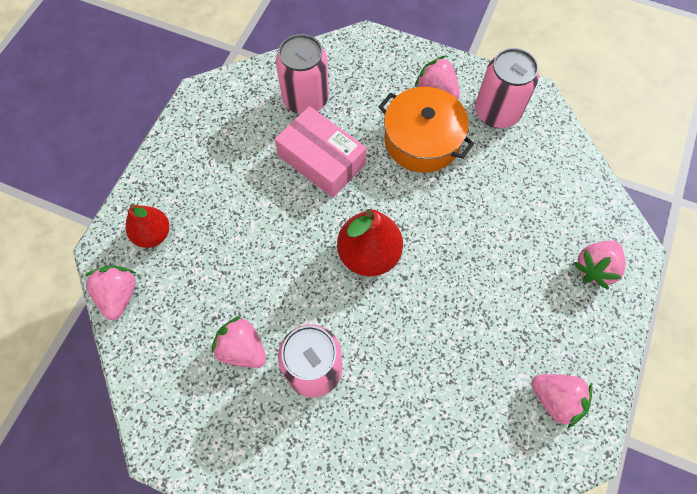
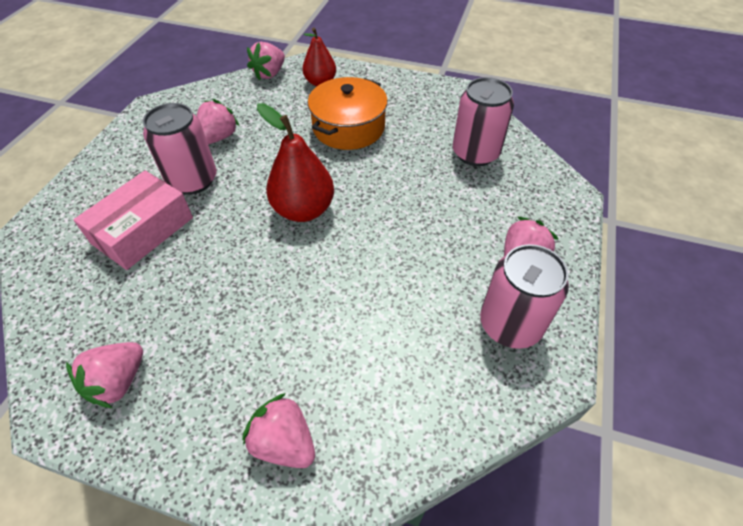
camera: 85 degrees right, 15 degrees down
(119, 295) = (269, 74): pink strawberry -> pink strawberry turned 135 degrees clockwise
(321, 160) = (406, 169): pink box -> pink box (143, 230)
(422, 140) = (448, 248): orange pot -> orange pot (348, 127)

